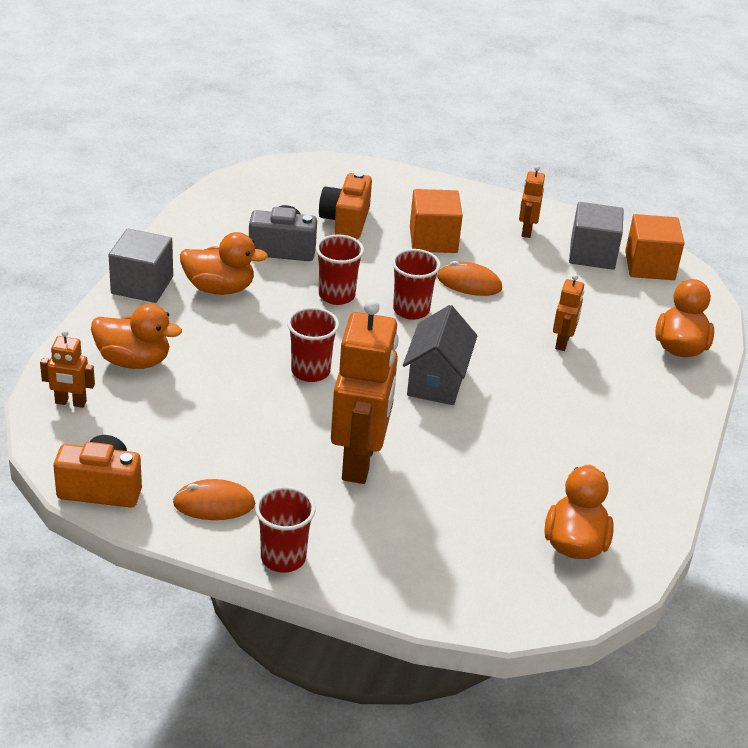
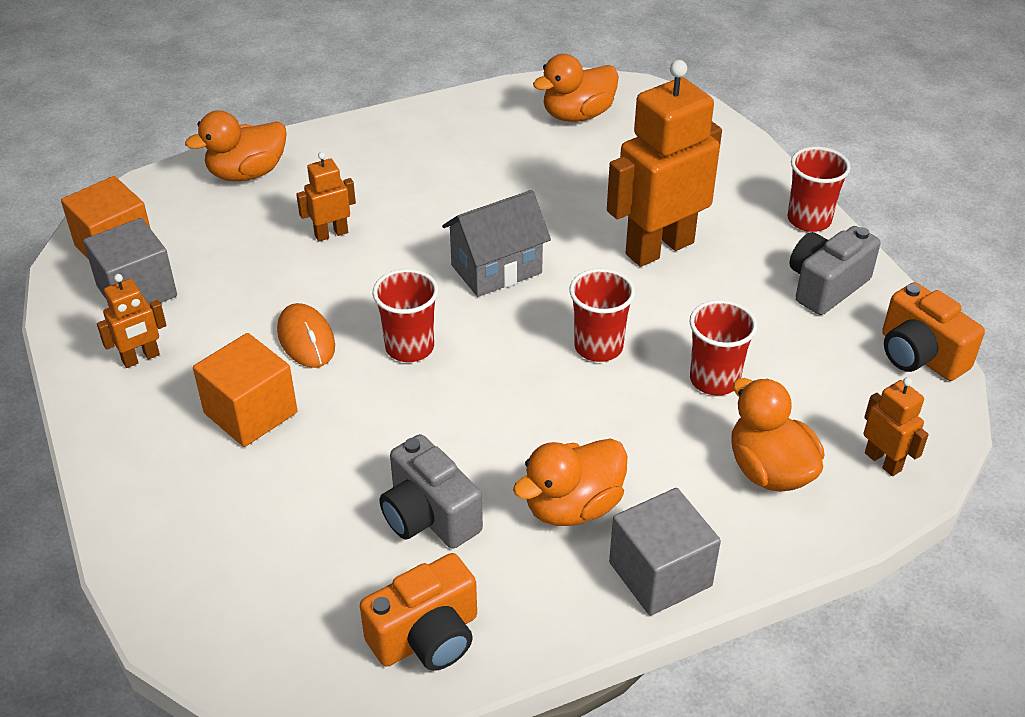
camera: 130 degrees left, 5 degrees up
(214, 504) = (826, 286): orange mouse -> grey camera
(219, 288) = (573, 506): orange duck -> orange duck turned 90 degrees counterclockwise
(336, 295) = (458, 412): red cup -> red cup (714, 380)
(345, 221) = (300, 507): orange camera -> orange camera (427, 637)

